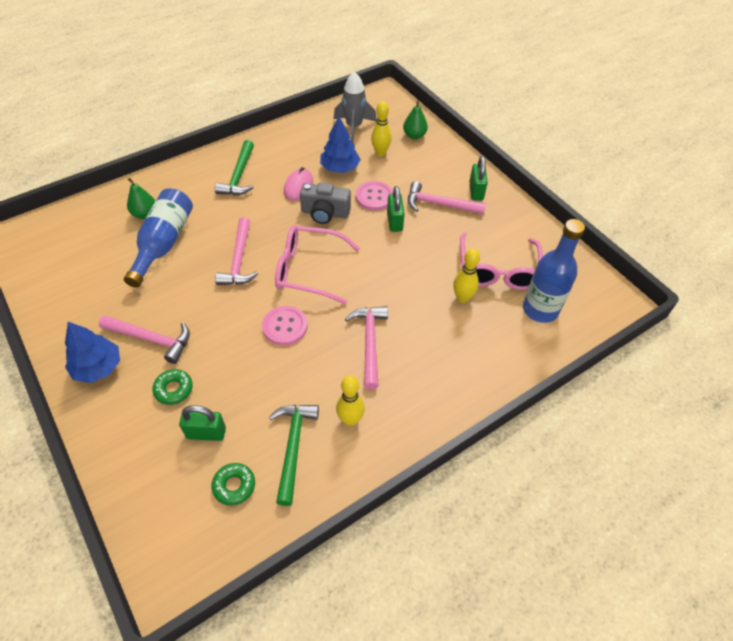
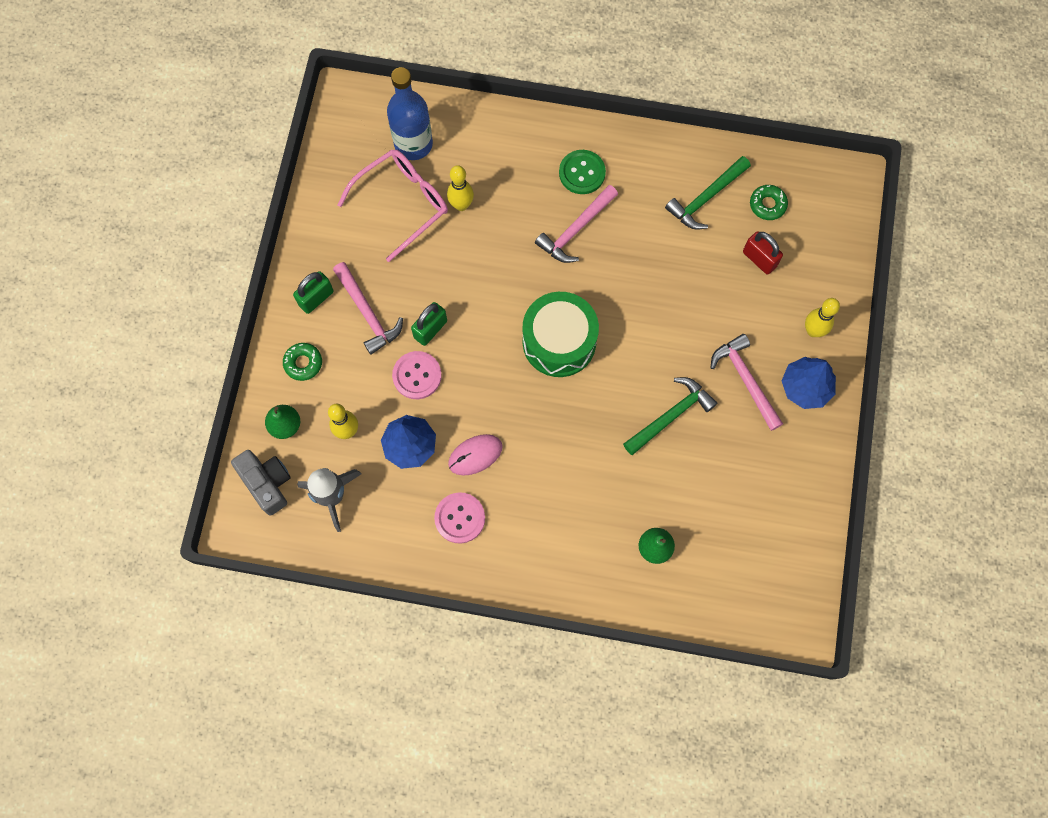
camera: 135 degrees left, 20 degrees up
(163, 244) = (663, 487): blue bottle -> none
(174, 389) = (759, 316): green donut -> green donut (303, 363)
(206, 433) = (759, 259): green padlock -> red padlock
(239, 176) = (520, 525): green hammer -> green hammer (671, 416)
(239, 260) = (610, 406): pink hammer -> none
(285, 326) = (629, 301): pink button -> pink button (460, 518)
(308, 270) = (559, 342): pink glasses -> green drum
(325, 213) = (483, 396): grey camera -> grey camera (267, 483)
(350, 420) = (649, 183): yellow bowling pin -> yellow bowling pin (813, 331)
(408, 385) = (582, 173): none -> green button

